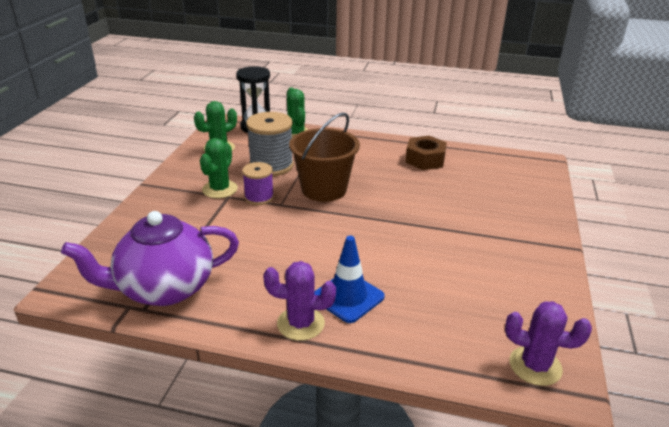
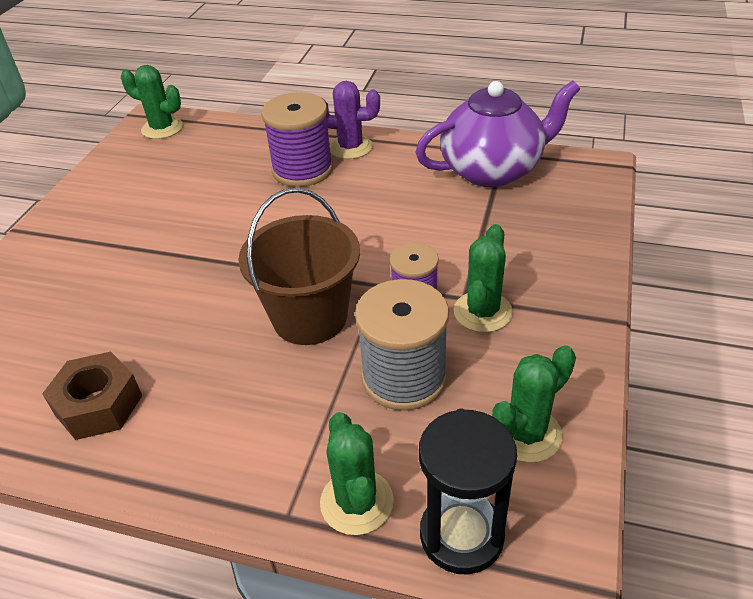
camera: 175 degrees left, 10 degrees up
(348, 297) = (302, 169): blue traffic cone -> purple spool
(535, 366) = (162, 128): purple cactus -> green cactus

